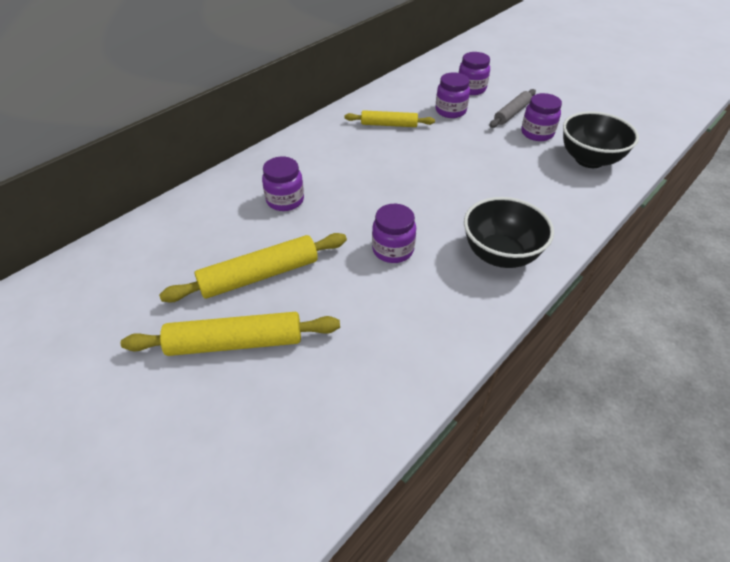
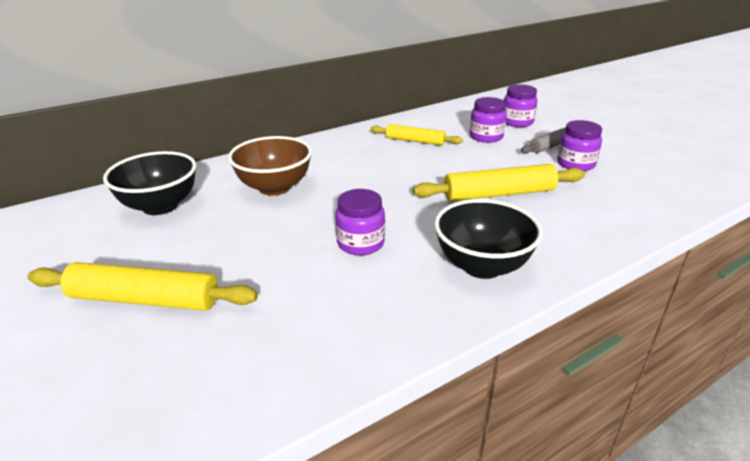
camera: 15 degrees right, 15 degrees down
(260, 275) = (209, 245): yellow rolling pin -> yellow rolling pin (499, 194)
(285, 200) = (274, 187): purple jar -> brown bowl
(589, 160) = (630, 193): black bowl -> black bowl (160, 206)

